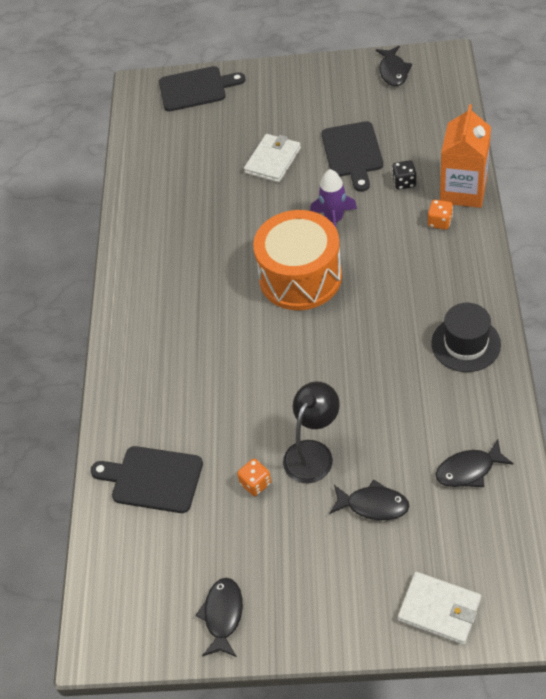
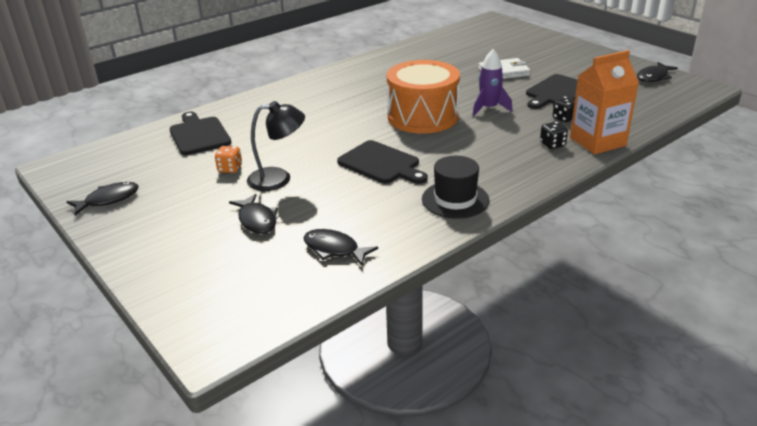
camera: 45 degrees right, 20 degrees down
(196, 89) = (518, 32): black cutting board -> black cutting board (381, 164)
(439, 610) = (183, 289): white wallet -> none
(440, 222) = (552, 144): orange dice -> black dice

